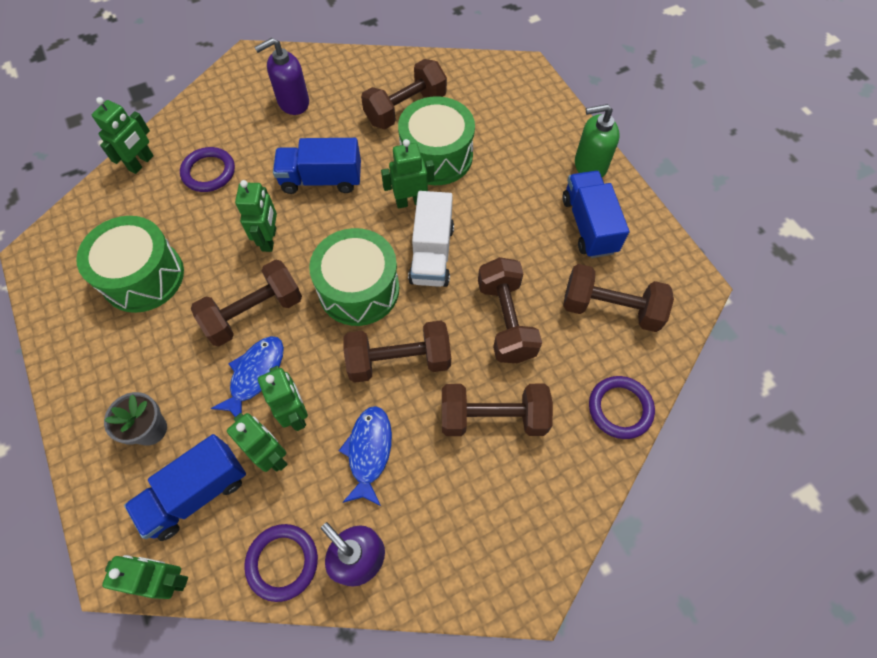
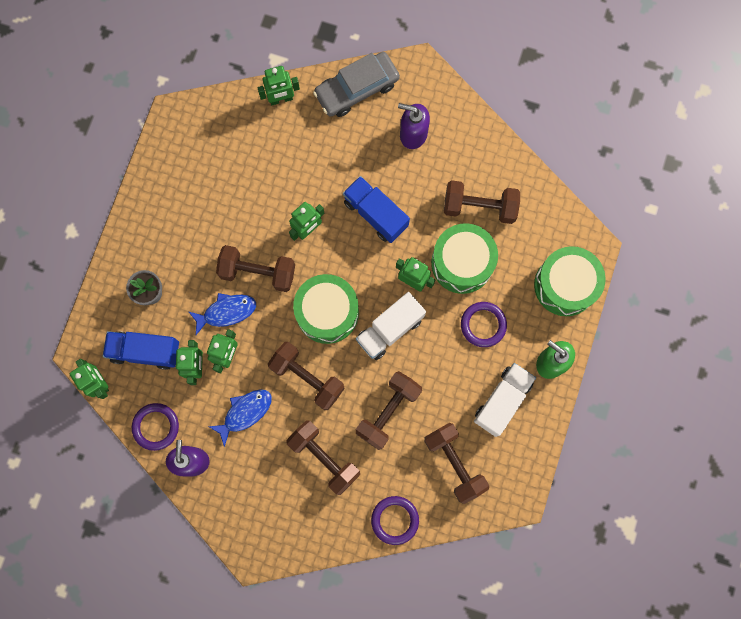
camera: 45 degrees right, 15 degrees up
(143, 276) = (218, 189): green drum -> green drum (565, 285)
(208, 108) = (356, 89): none -> grey car
(209, 172) = (314, 144): purple ring -> purple ring (483, 325)
(588, 225) = (502, 401): blue truck -> white truck

